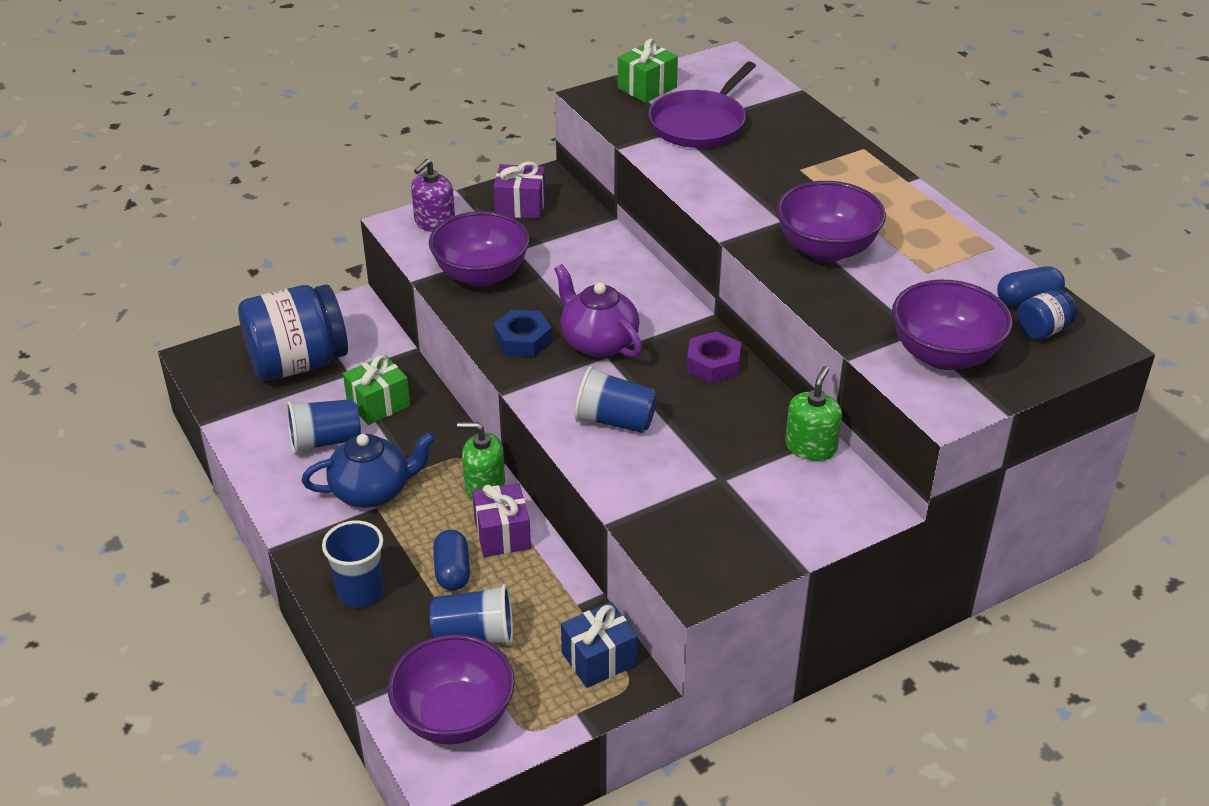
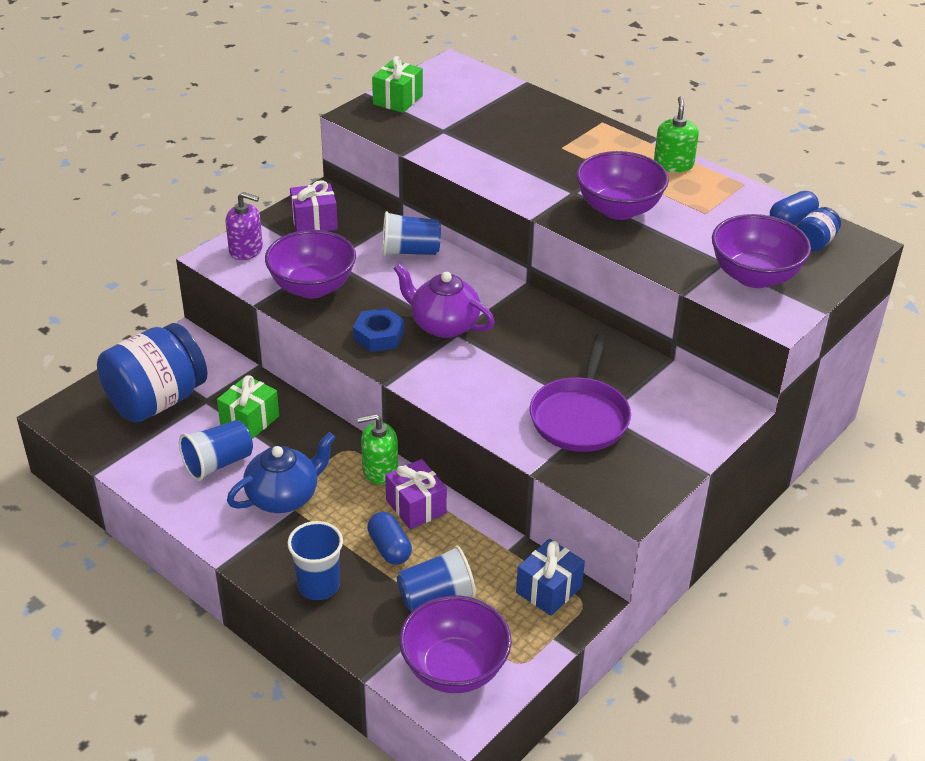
camera: 20 degrees left, 0 degrees up
(434, 222) = (246, 250): purple soap dispenser -> purple soap dispenser turned 90 degrees counterclockwise
(615, 421) = (492, 387): blue cup -> blue cup (410, 251)
(700, 124) = (459, 123): purple pan -> purple pan (580, 417)
(713, 364) = (547, 323): purple nut -> none
(811, 447) = (659, 374): green soap dispenser -> green soap dispenser (673, 164)

